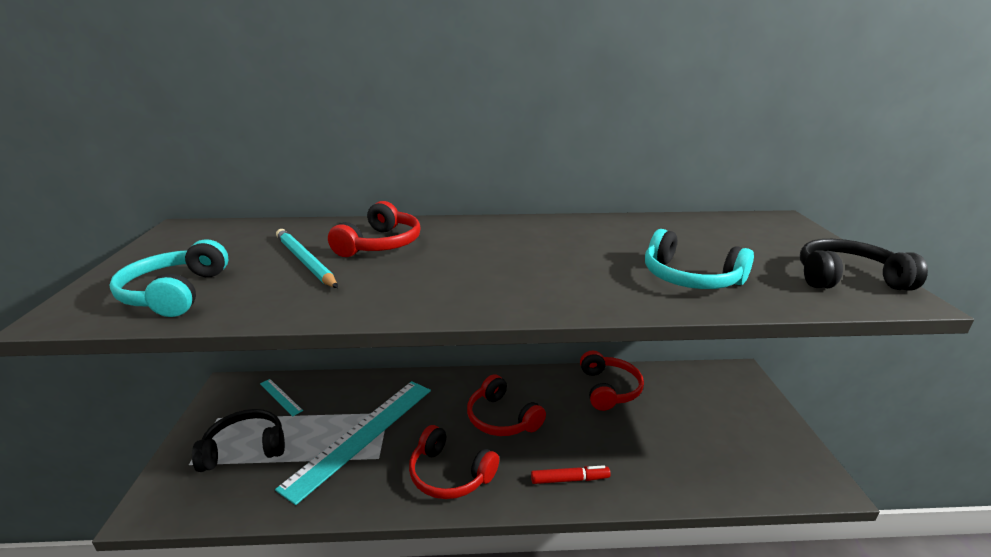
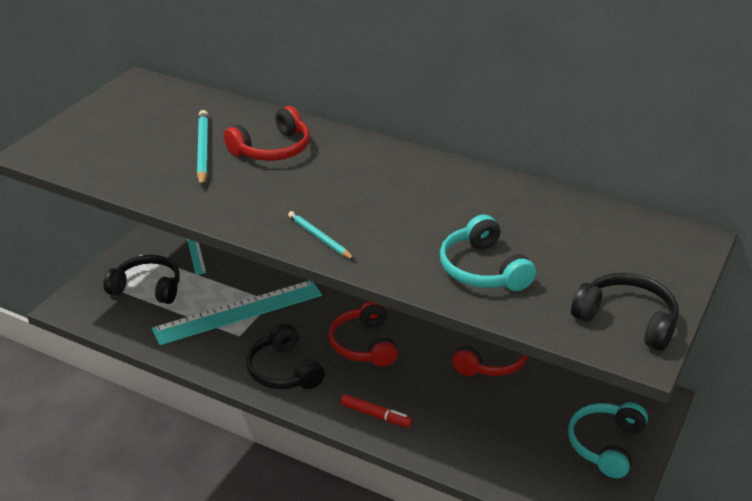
camera: 30 degrees right, 10 degrees up
(175, 293) = (101, 154): turquoise headphones -> turquoise headphones (605, 444)
(449, 474) = (283, 371): red headphones -> black headphones
(514, 297) = (319, 238): none -> turquoise pencil

